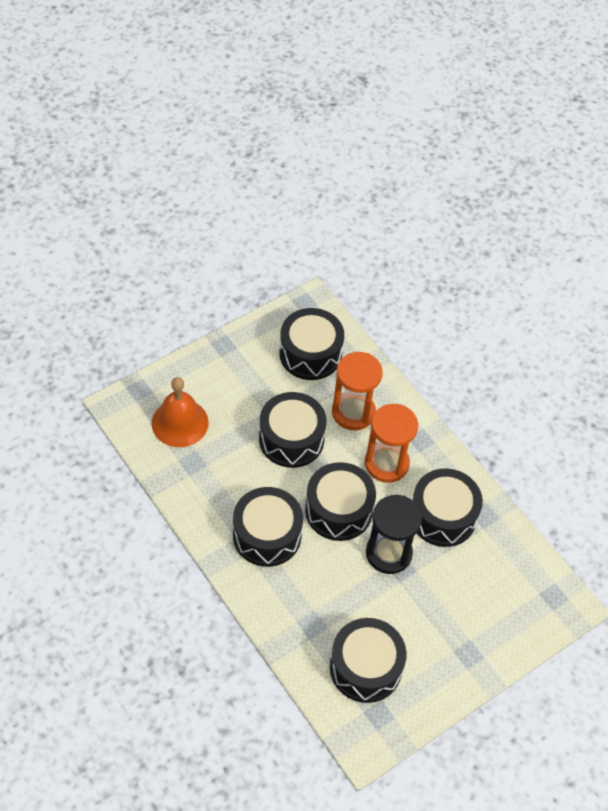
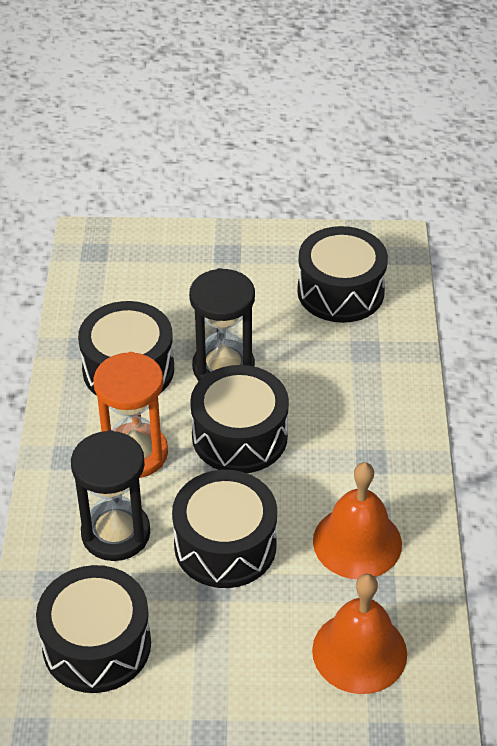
camera: 140 degrees left, 10 degrees down
(222, 482) = (357, 542): none -> orange bell
(267, 535) = (347, 455): black drum -> none
(353, 412) = (116, 533): orange hourglass -> black hourglass

